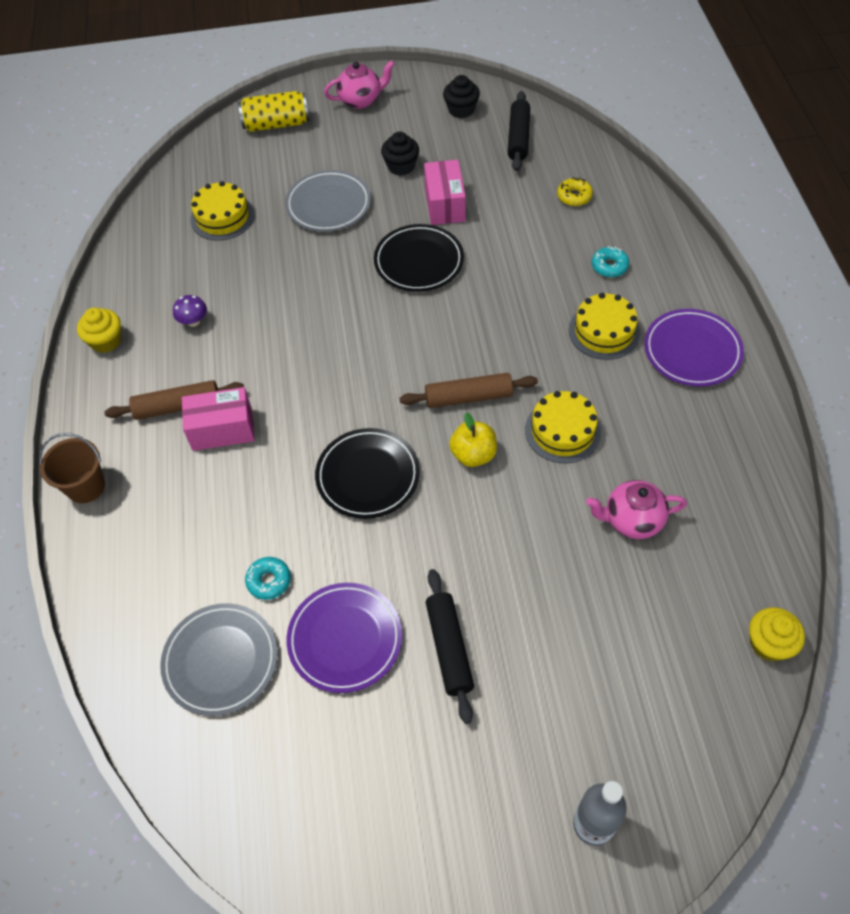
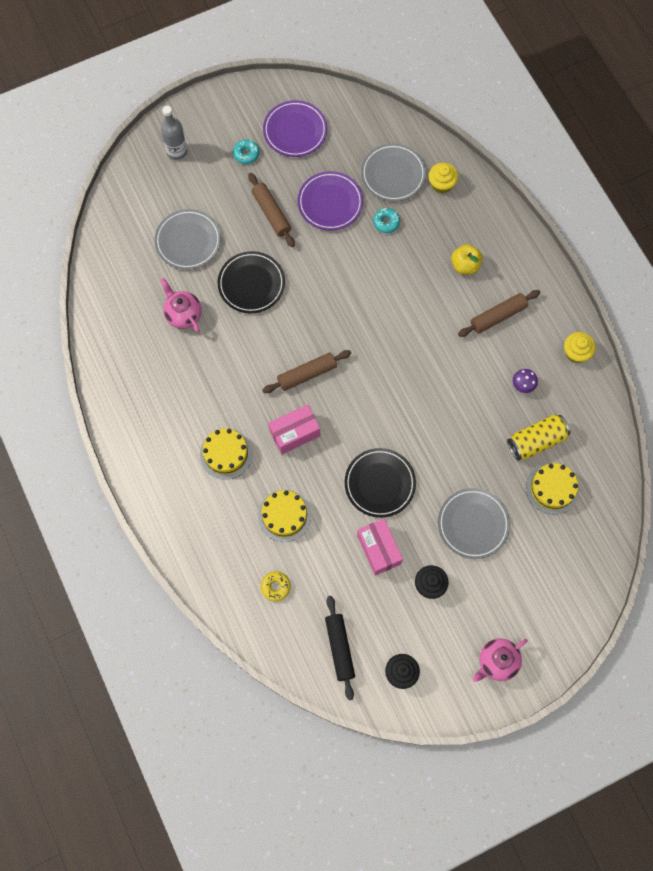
camera: 160 degrees right, 15 degrees up
(86, 486) = (525, 248): brown bucket -> none
(222, 429) = (460, 308): pink box -> pink box (295, 433)
(276, 124) = (559, 609): yellow can -> yellow can (536, 441)
(368, 476) = (353, 301): black plate -> black plate (251, 284)
(449, 648) = (271, 213): black rolling pin -> brown rolling pin
(473, 454) = (291, 333): yellow apple -> yellow apple (465, 265)
(562, 431) = (238, 365): yellow cake -> yellow cake (284, 515)
(603, 637) = (188, 241): none -> grey plate
(609, 266) = (233, 517): turquoise donut -> turquoise donut (246, 154)
(632, 520) = (183, 314): pink teapot -> pink teapot turned 105 degrees counterclockwise
(692, 351) = (161, 453): purple plate -> purple plate (295, 131)
(769, 643) = (96, 261): yellow cupcake -> yellow cupcake (441, 184)

